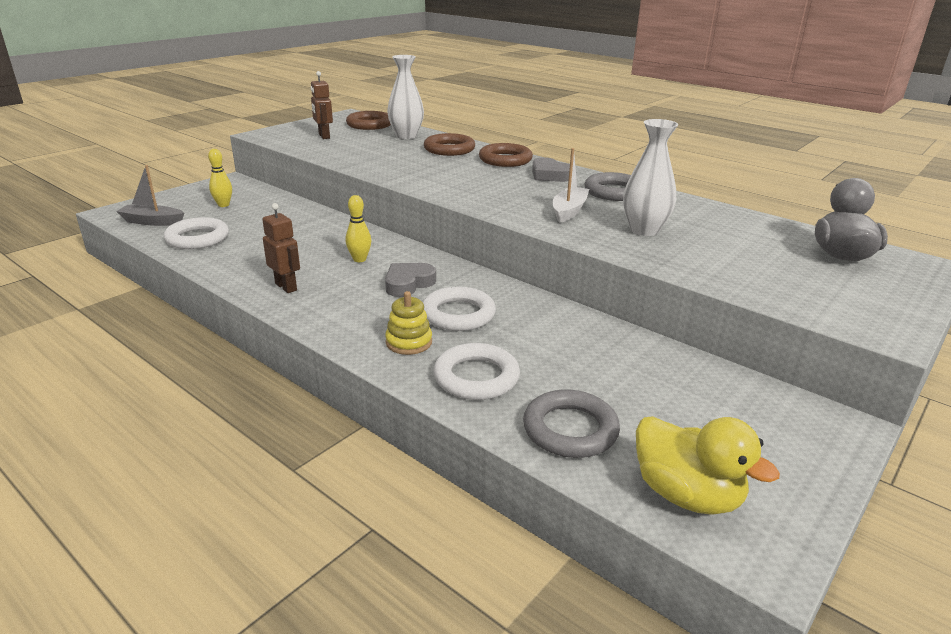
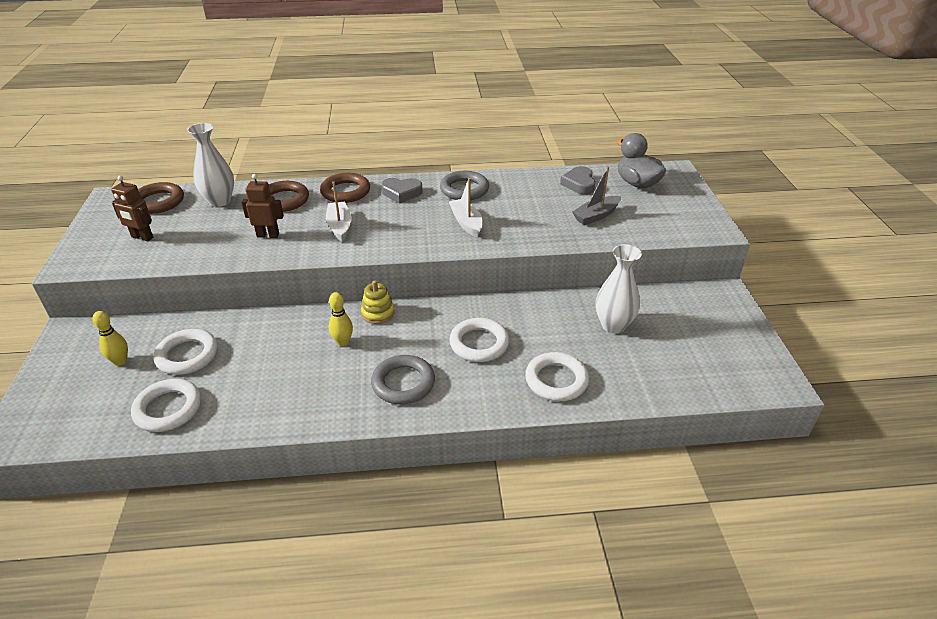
camera: 45 degrees left, 10 degrees up
(152, 222) = (82, 422): grey boat -> grey boat (596, 216)
(259, 219) = (187, 355): none -> white ring
(286, 287) = (333, 400): brown robot -> brown robot (268, 235)
(408, 283) = (411, 340): grey heart -> grey heart (579, 184)
(409, 342) = (485, 384): yellow stacking toy -> yellow stacking toy (378, 313)
(457, 175) = (340, 226): none -> white boat
(570, 429) = (641, 377): grey ring -> grey ring (403, 383)
(644, 230) = (529, 216): white vase -> white vase (613, 325)
(686, 495) = (724, 375): yellow duck -> none

